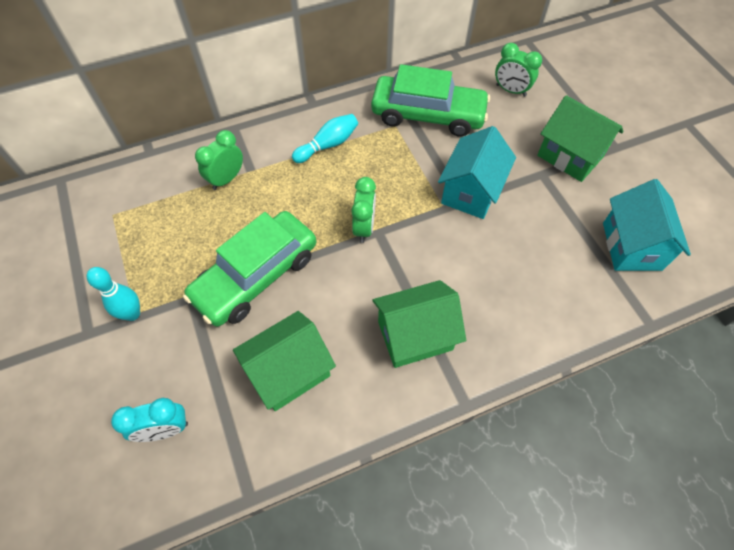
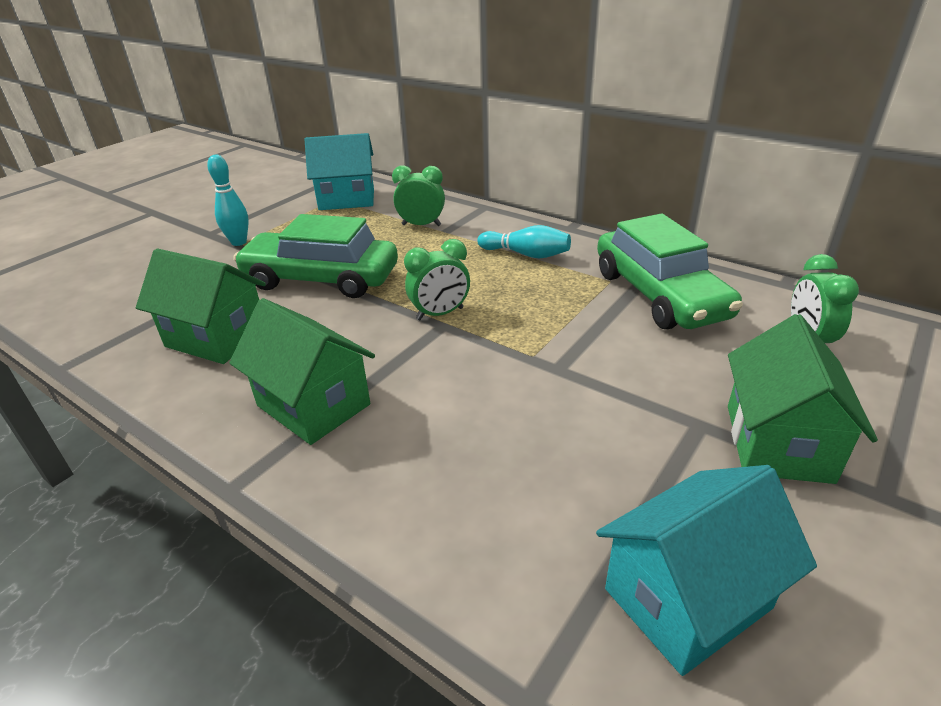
camera: 60 degrees right, 25 degrees down
(165, 429) = (125, 299): turquoise clock -> none
(471, 192) = (582, 370): turquoise house -> turquoise house (347, 199)

